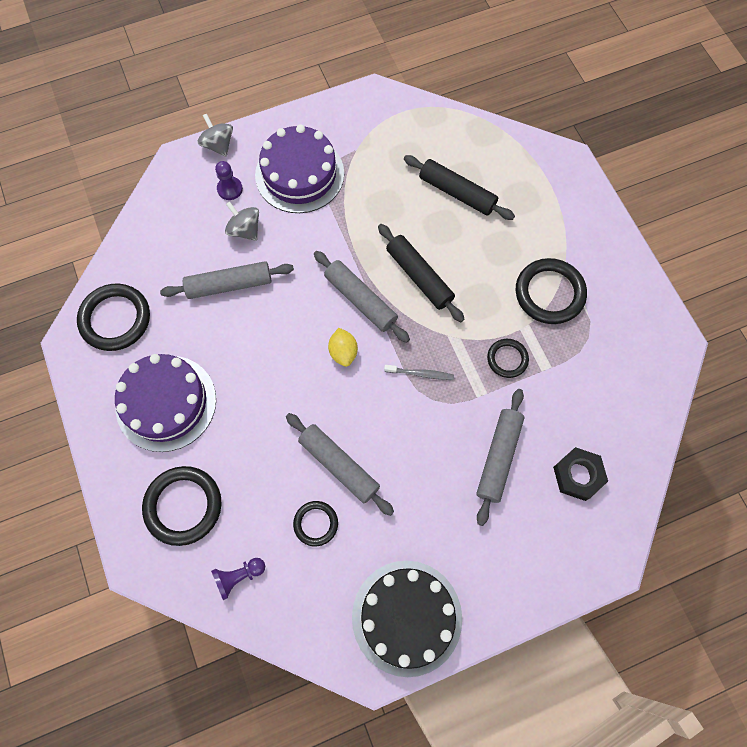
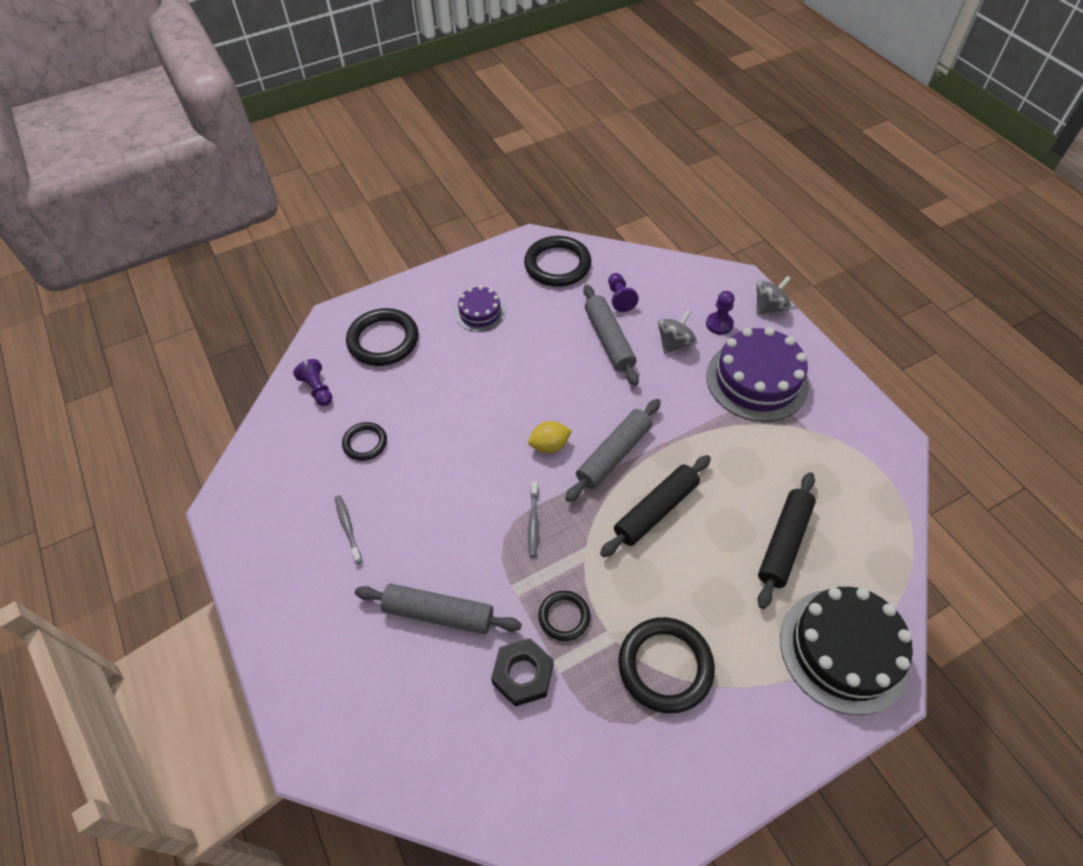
camera: 85 degrees right, 15 degrees down
(166, 403) = (480, 313): purple cake -> purple cake, size x0.53
(177, 267) = (620, 298): none -> purple pawn
(339, 465) = (424, 456): grey rolling pin -> none
(407, 617) = (268, 532): black cake -> black cake (844, 650)
(409, 538) = (348, 528): none -> grey toothbrush
(578, 475) = (419, 710): black nut -> black nut (523, 674)

